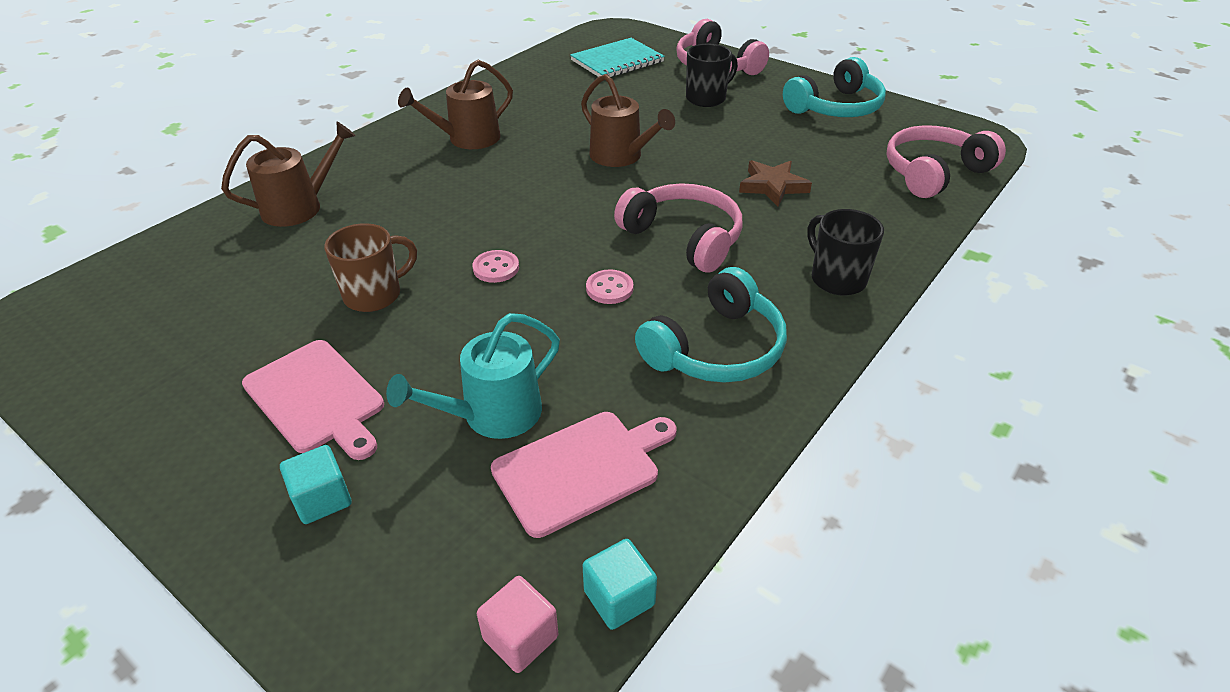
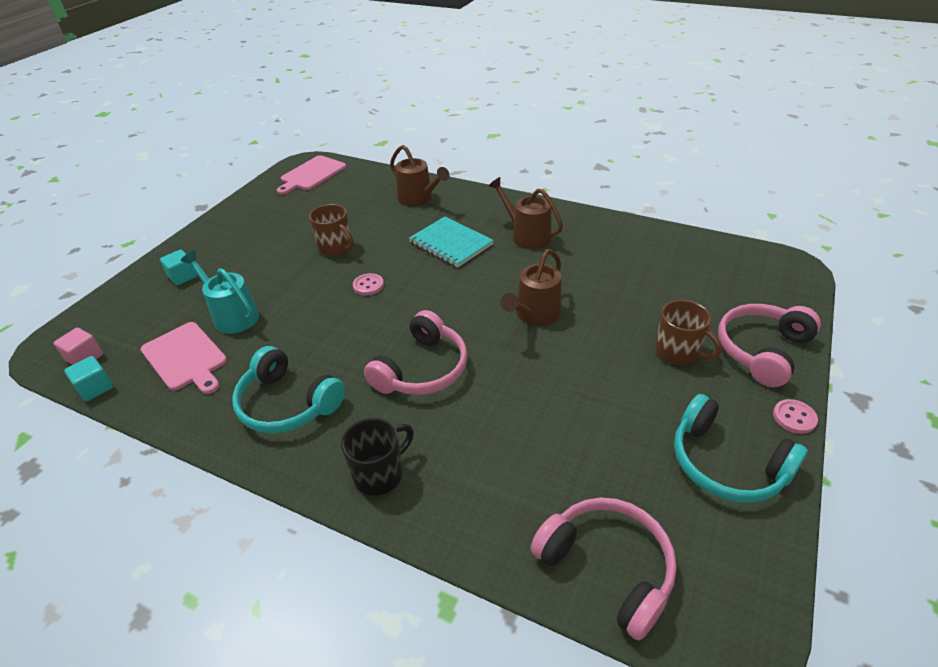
camera: 80 degrees right, 0 degrees up
(316, 398) = (251, 255): pink cutting board -> pink cutting board (311, 174)
(609, 288) = (352, 340): pink button -> pink button (794, 417)
(617, 61) = (717, 281): turquoise notebook -> turquoise notebook (451, 243)
(707, 98) = (677, 353): black mug -> brown mug
(773, 186) = (522, 418): brown star -> none

